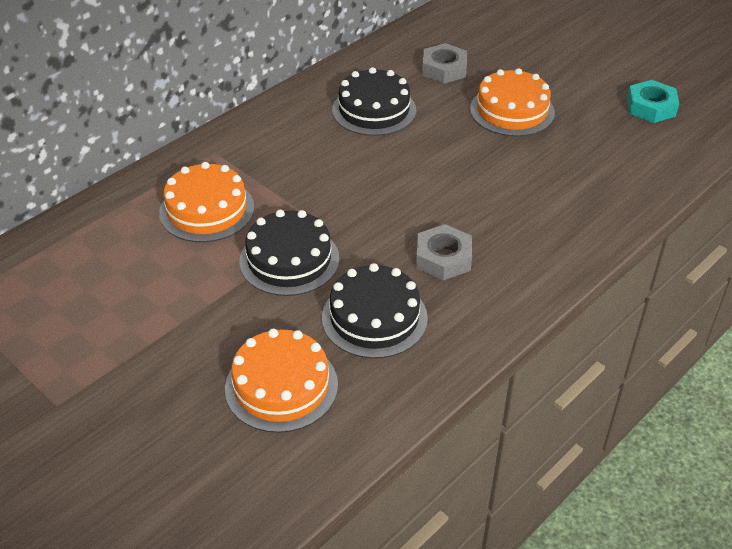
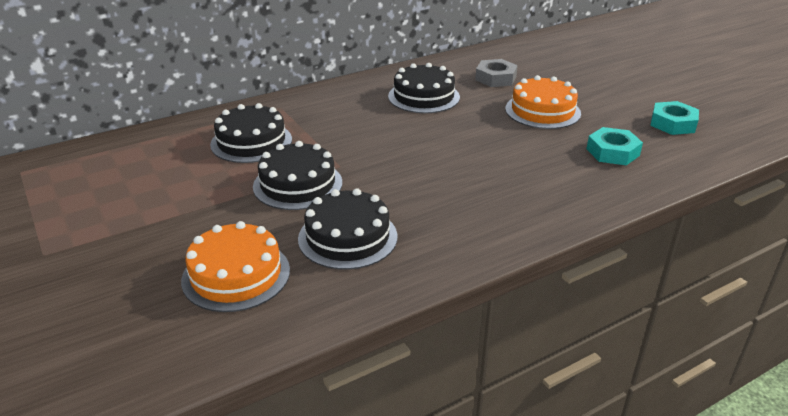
camera: 15 degrees right, 10 degrees down
(207, 210) = (251, 142): orange cake -> black cake
(443, 258) = (432, 203): grey nut -> none
(602, 157) = (612, 152): none -> turquoise nut

